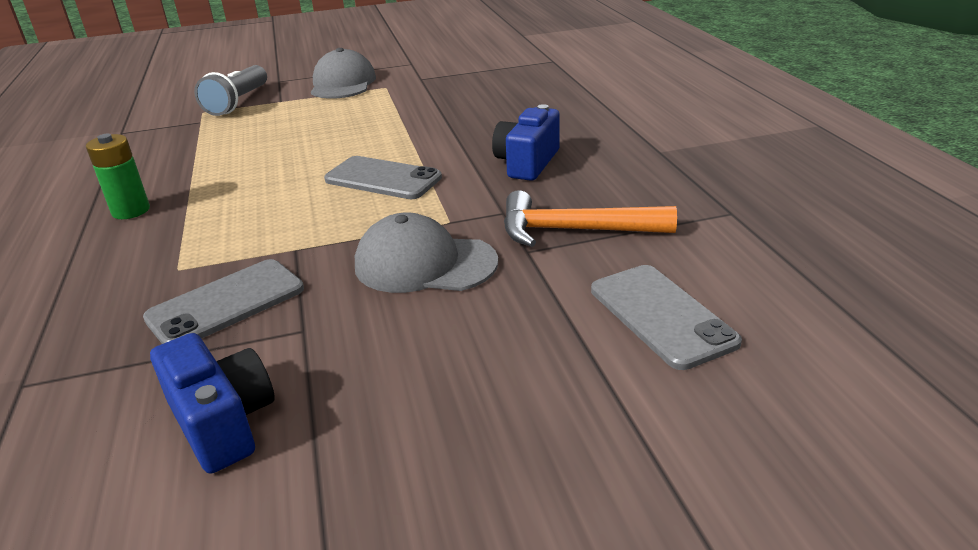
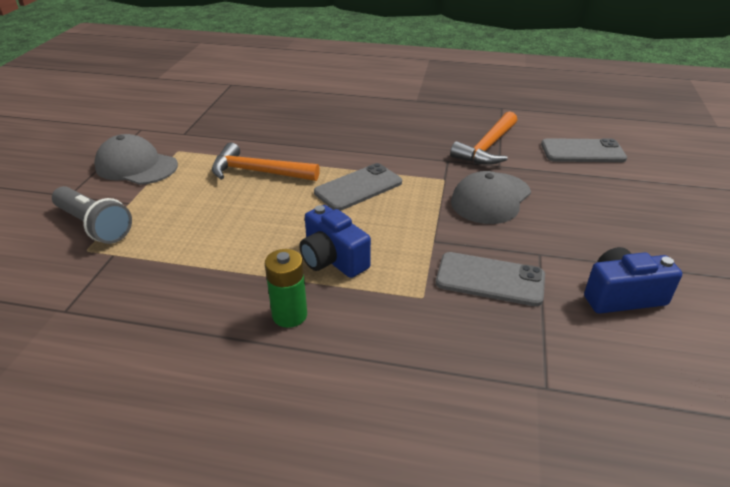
camera: 65 degrees left, 5 degrees up
(226, 304) = (490, 279): grey phone -> grey phone turned 60 degrees counterclockwise
(374, 127) = (258, 172): none -> orange hammer
(527, 163) = (389, 136): blue camera -> blue camera (332, 259)

